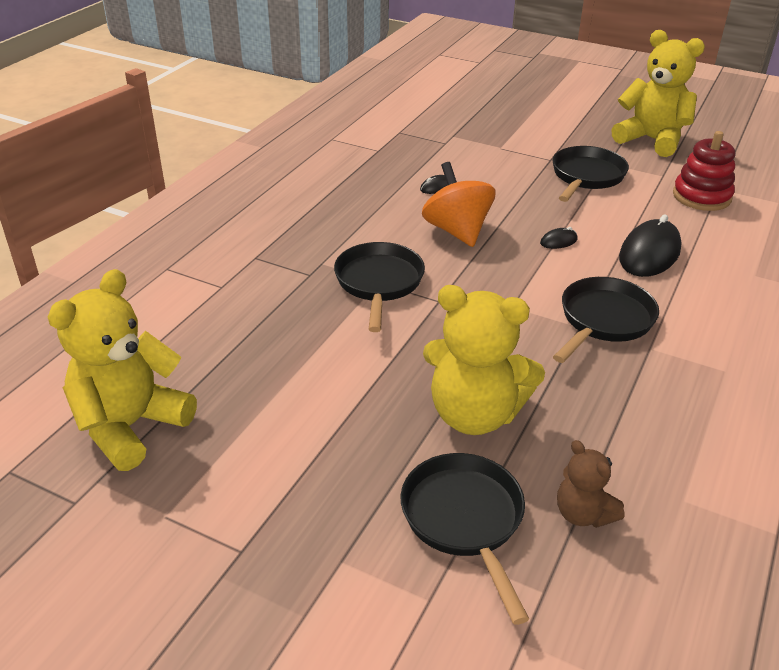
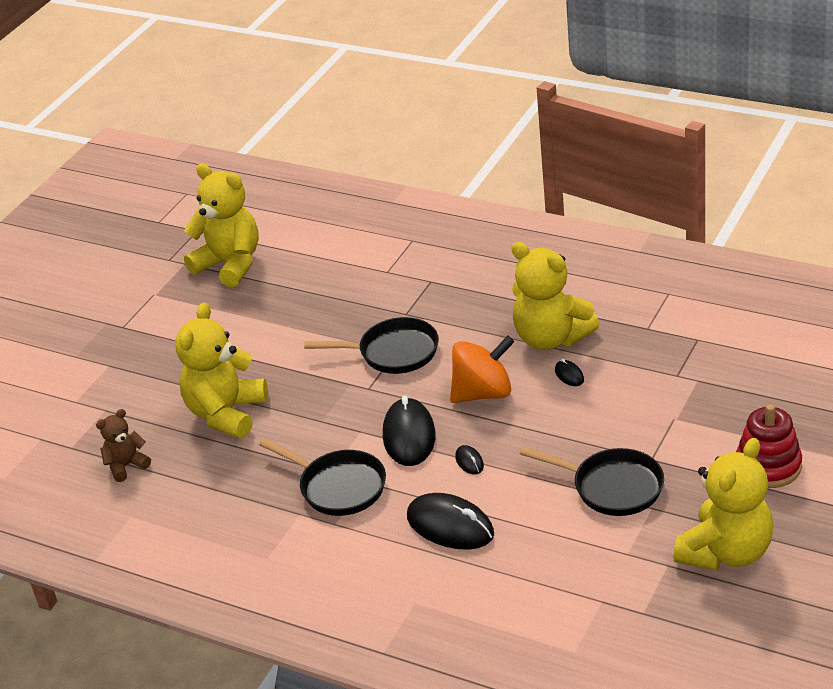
camera: 95 degrees right, 0 degrees up
(379, 193) = (551, 338): none -> yellow teddy bear
(464, 520) = (130, 413): black pan -> none
(521, 275) = (409, 436): none -> black mouse
(701, 196) = (578, 582): red stacking toy -> red stacking toy (768, 466)

